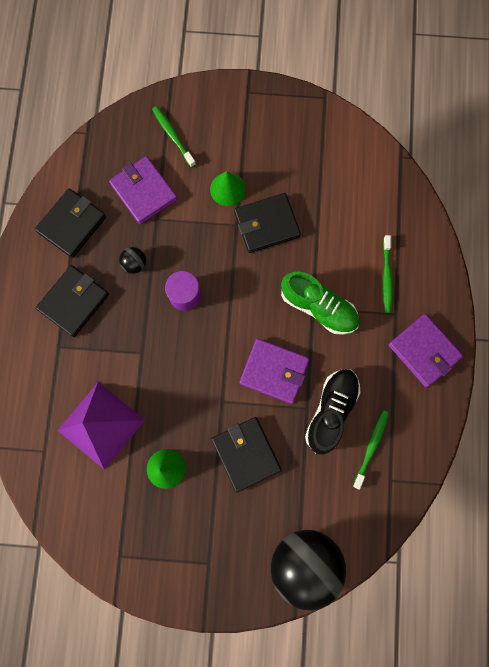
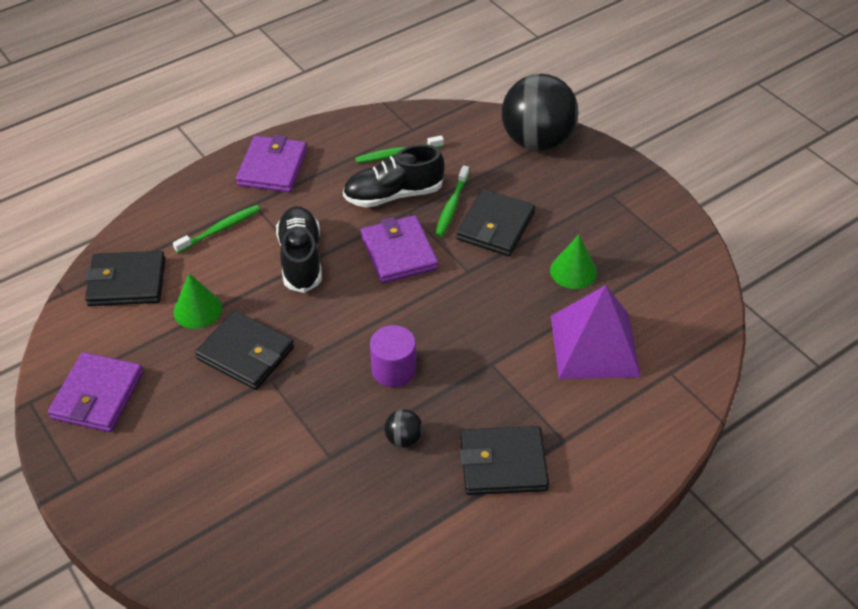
camera: 130 degrees left, 30 degrees down
(72, 224) = (417, 538): black wallet -> black wallet (127, 282)
(144, 192) = (307, 494): purple wallet -> purple wallet (98, 395)
(173, 136) = (204, 519): green toothbrush -> green toothbrush (451, 206)
(227, 189) = (232, 415): green cone -> green cone (198, 309)
(318, 307) = (301, 259): green shoe -> black shoe

